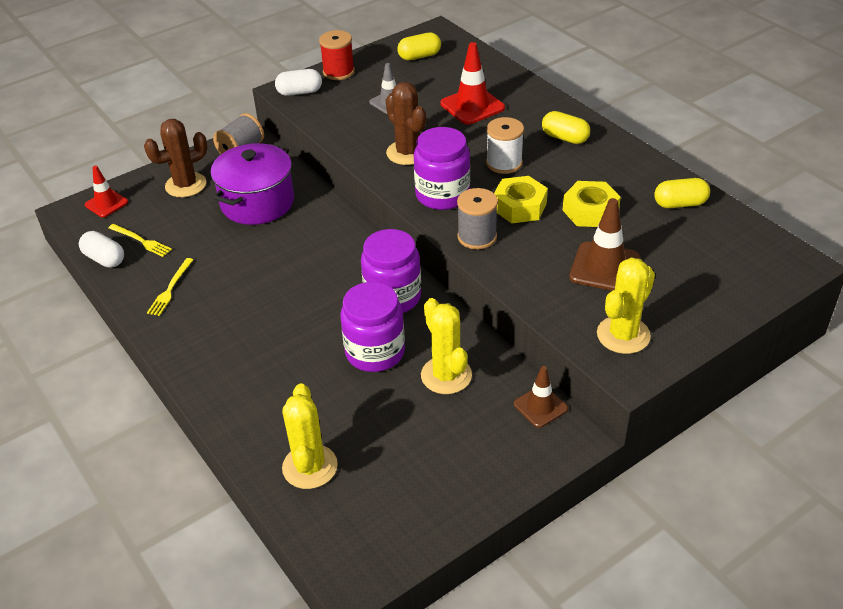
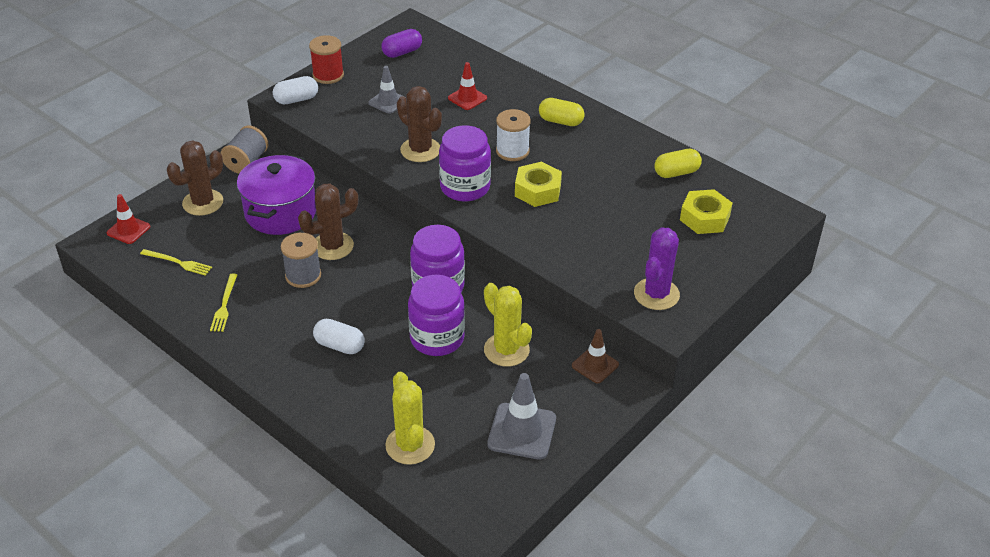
camera: 15 degrees left, 0 degrees up
(104, 259) = (148, 284): white capsule -> white capsule (339, 345)
(297, 242) = (332, 246): none -> brown cactus
(419, 56) = (402, 52): yellow capsule -> purple capsule
(437, 470) = (522, 431): none -> grey traffic cone
(472, 106) = (467, 98): red traffic cone -> red traffic cone, size x0.63
(477, 237) = (507, 222): grey spool -> grey spool (303, 275)
(590, 211) = (601, 188): yellow nut -> yellow nut (704, 218)
(604, 267) = (626, 237): brown traffic cone -> none
(623, 335) = (656, 294): yellow cactus -> purple cactus

